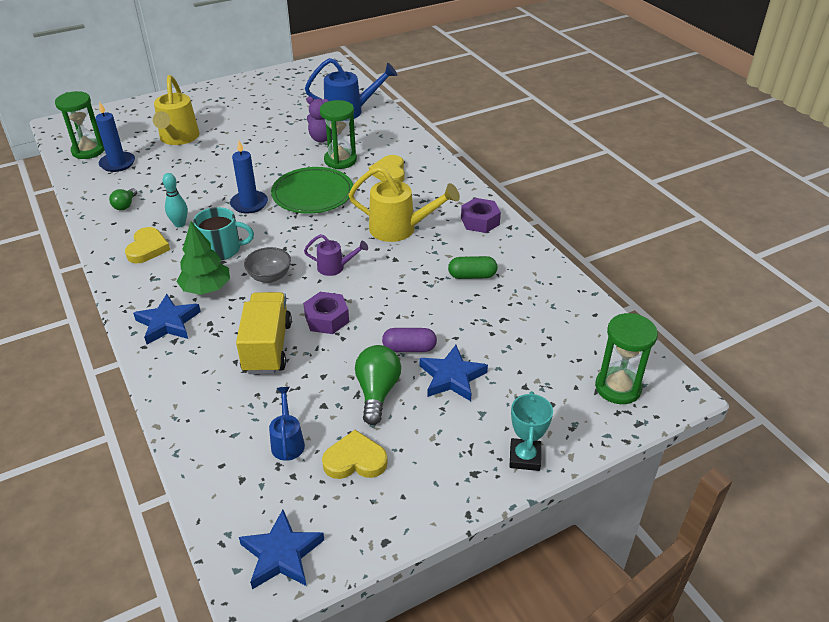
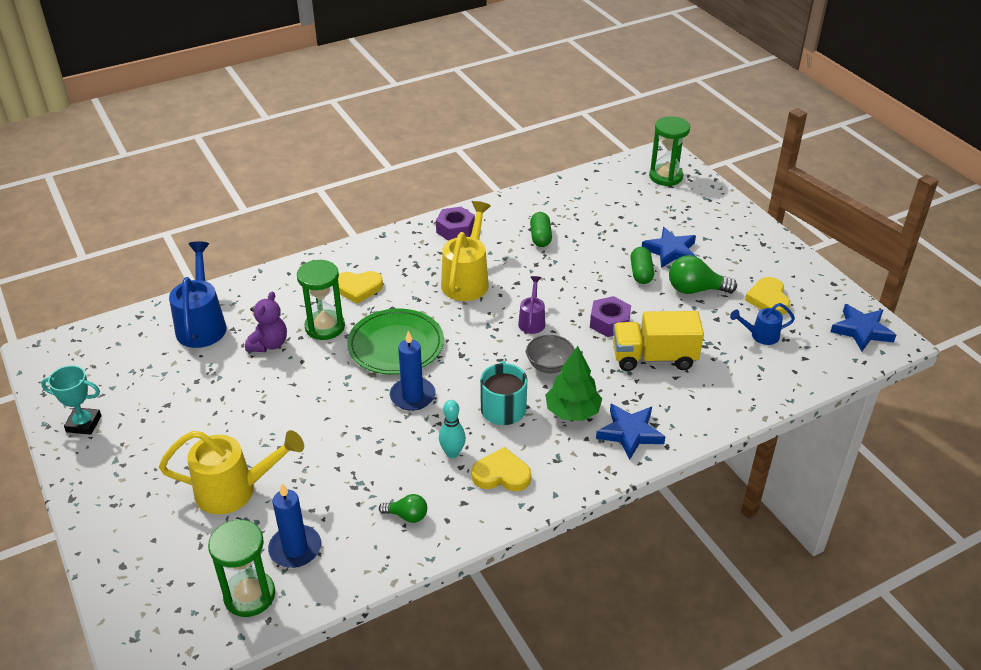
camera: 90 degrees left, 0 degrees up
(409, 348) = (641, 273): purple capsule -> green capsule
(524, 457) = (742, 221): turquoise trophy -> turquoise trophy (84, 424)

